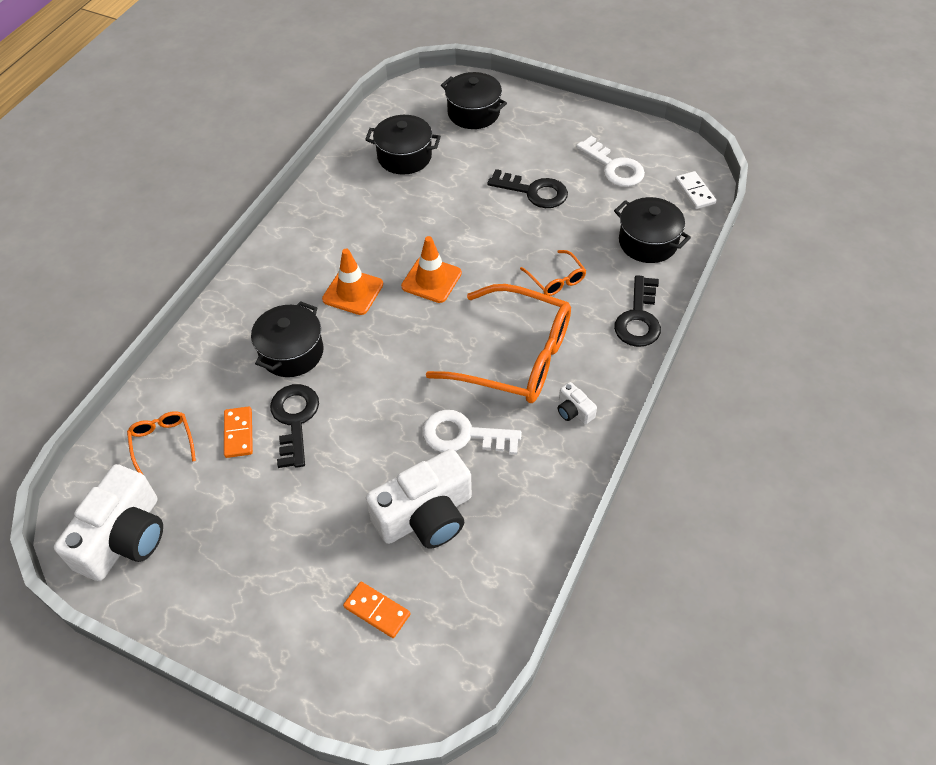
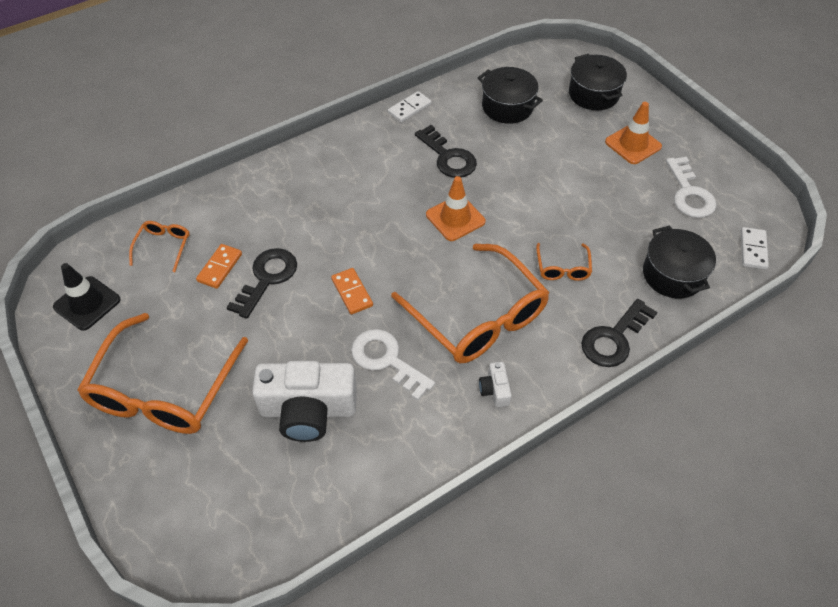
camera: 30 degrees right, 0 degrees up
(124, 537) = (87, 303): white camera -> black traffic cone
(272, 572) = (164, 389): none -> orange glasses
(292, 352) = (304, 224): black pot -> none
(312, 197) = (409, 108): none -> white domino
(353, 292) = (385, 198): orange traffic cone -> orange traffic cone (633, 144)
(377, 611) = (215, 465): orange domino -> orange domino (352, 292)
(534, 191) = (598, 183): black key -> black key (448, 157)

